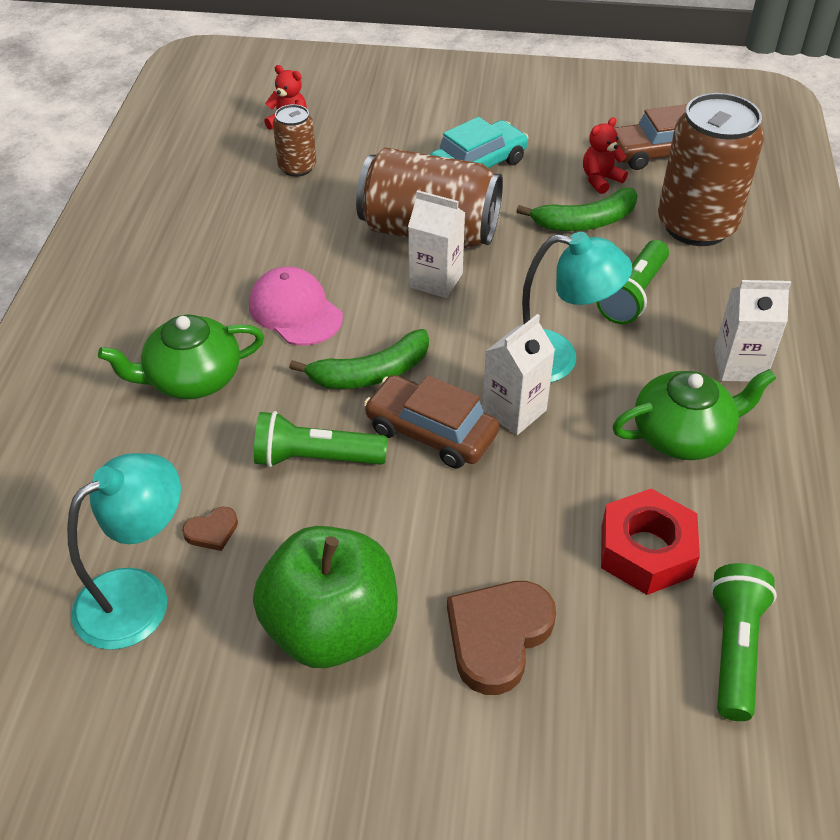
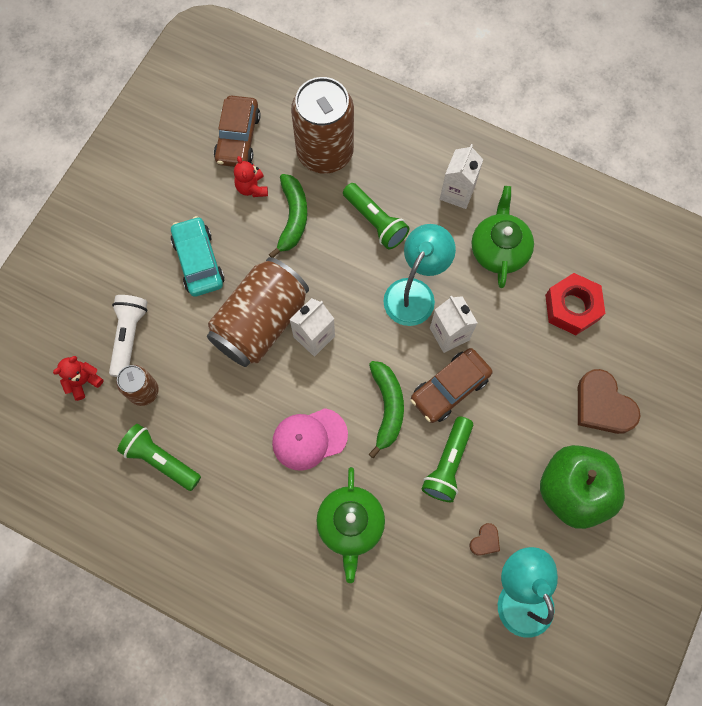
camera: 70 degrees left, 25 degrees up
(212, 531) = (485, 541): brown heart -> brown heart turned 45 degrees clockwise
(357, 141) = (129, 336): none -> white flashlight
(734, 648) = (642, 294): green flashlight -> green flashlight (160, 460)

